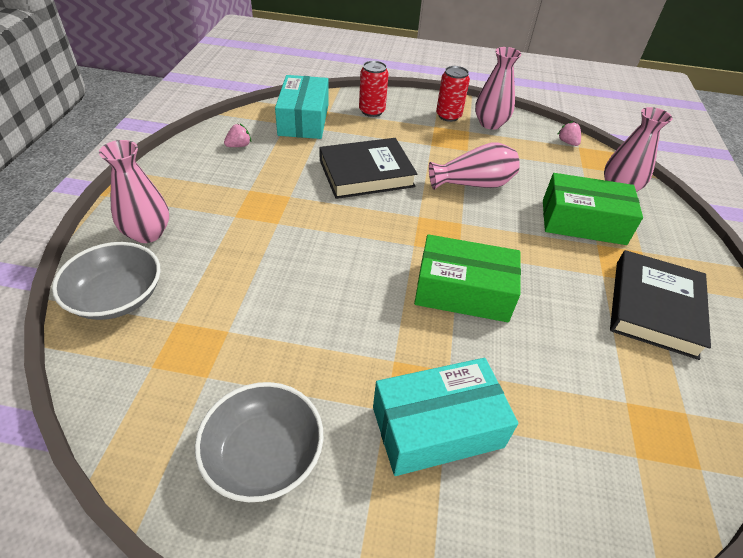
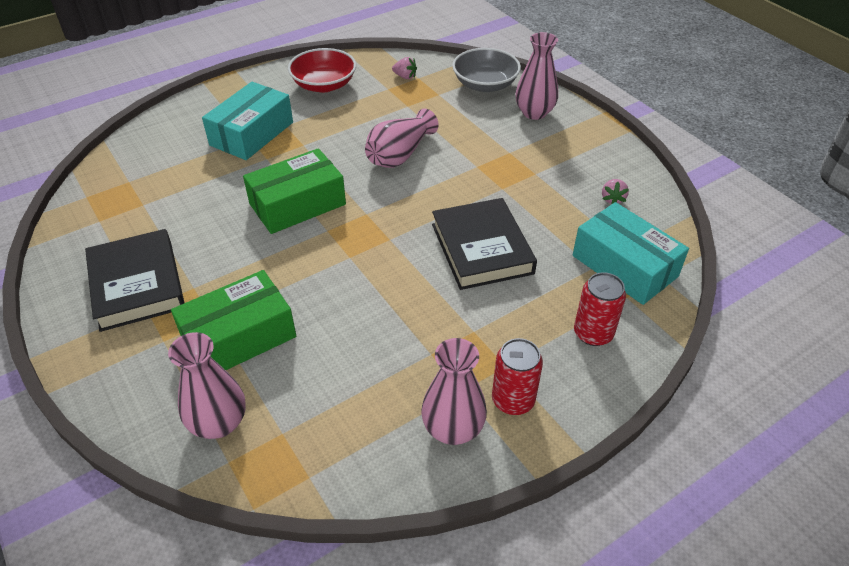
camera: 140 degrees right, 0 degrees up
(263, 454) = (324, 85): grey bowl -> red bowl
(366, 173) = (482, 248): black book -> black book turned 45 degrees counterclockwise
(473, 184) = (379, 308): pink vase -> pink vase (400, 154)
(567, 142) = (329, 474): pink strawberry -> pink strawberry (405, 77)

